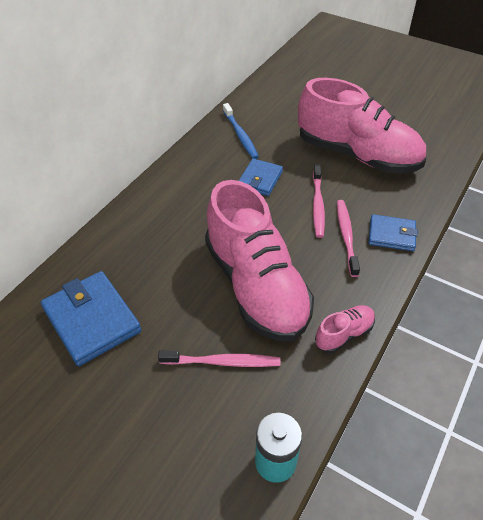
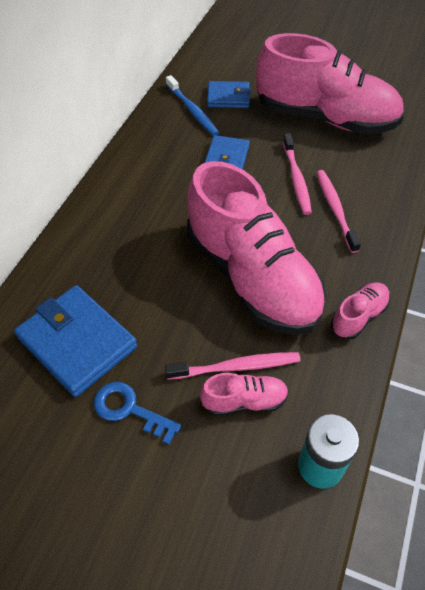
camera: 10 degrees left, 5 degrees up
(121, 384) = (129, 410): none -> blue key
(222, 393) = (244, 401): none -> pink shoe
(391, 235) = (382, 202): blue wallet -> blue wallet (228, 97)

